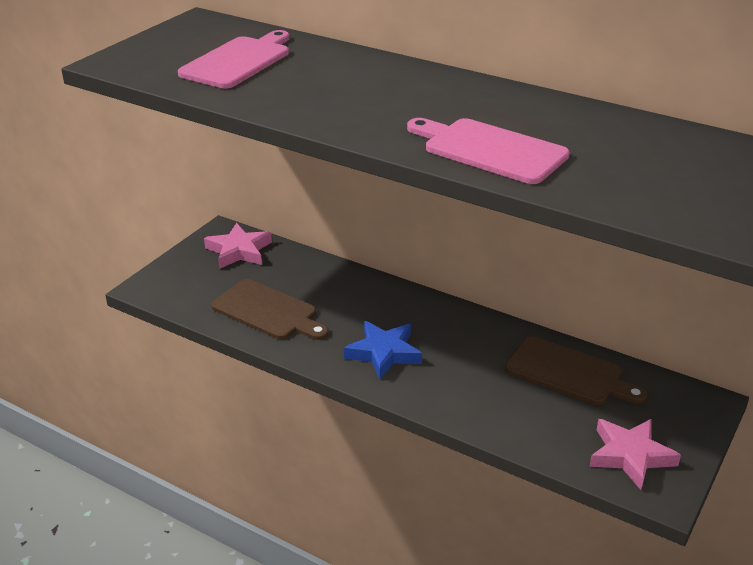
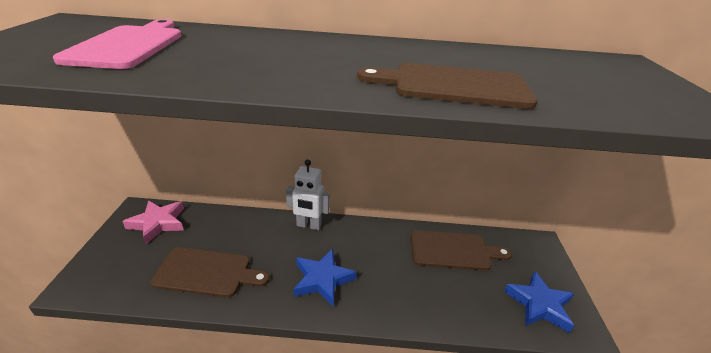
camera: 30 degrees left, 0 degrees up
(403, 296) = (309, 225): none -> white robot
(490, 150) = (454, 86): pink cutting board -> brown cutting board
(630, 455) = (539, 304): pink star -> blue star

